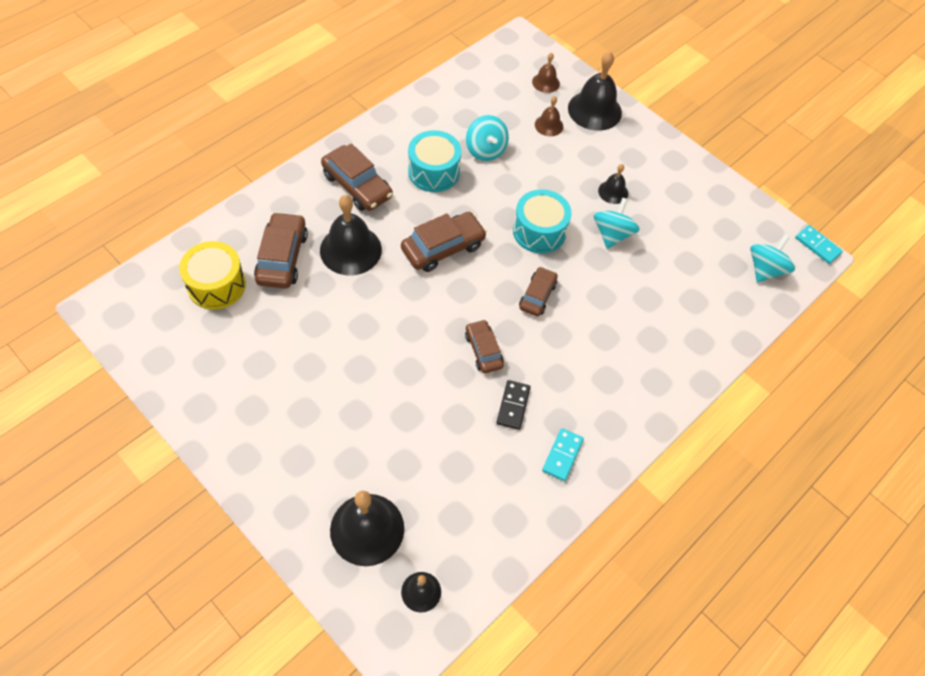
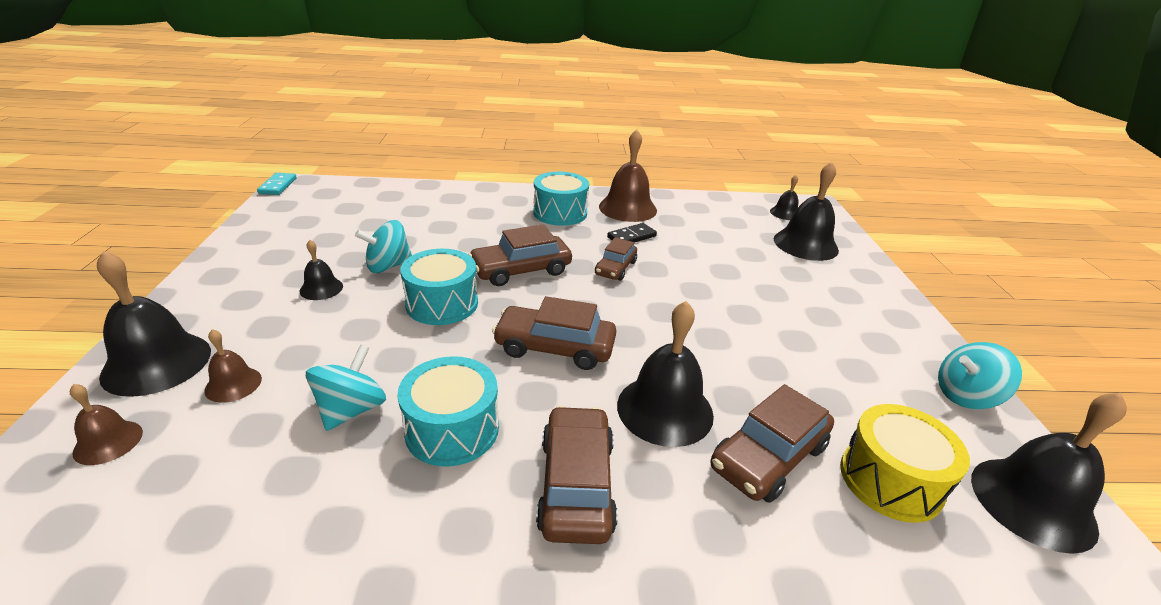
camera: 135 degrees left, 25 degrees down
(140, 320) = (1032, 502): none -> black bell
(537, 296) = (521, 270): brown car -> brown car, size x1.58
(562, 455) = (627, 208): turquoise domino -> brown bell
(601, 393) = (560, 213): none -> turquoise drum
(765, 270) = (337, 196): turquoise spinning top -> turquoise spinning top (966, 396)

